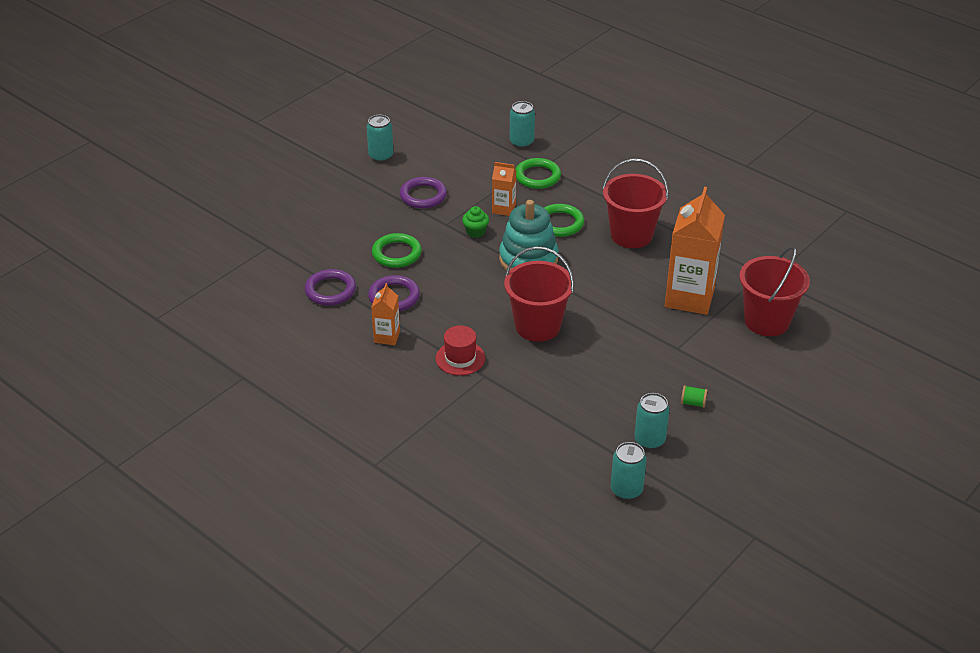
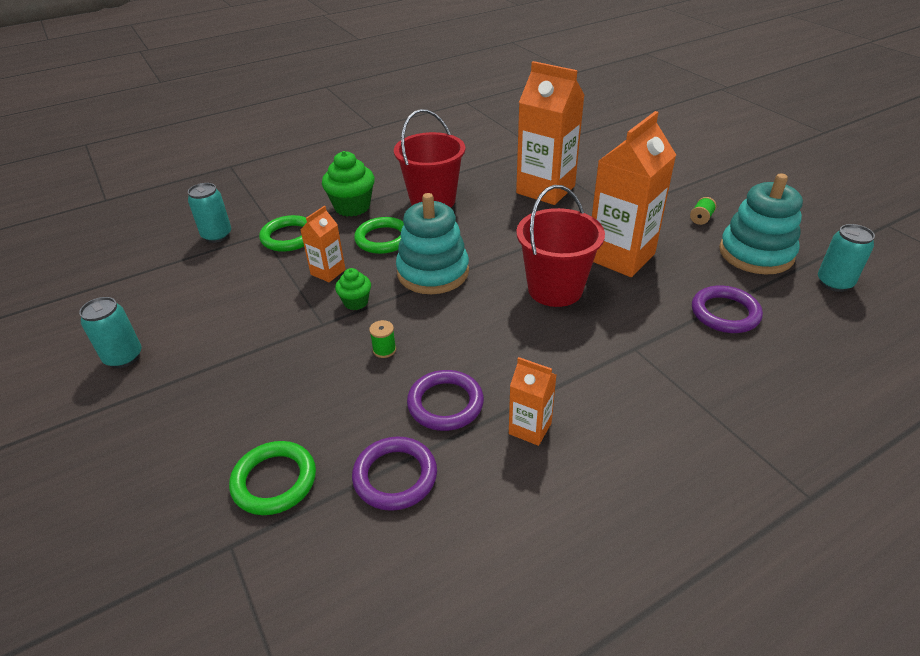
camera: 70 degrees left, 0 degrees up
(396, 253) = (352, 382): green ring -> green ring (274, 481)
(423, 196) = (248, 333): purple ring -> purple ring (725, 313)
(432, 258) = (384, 350): none -> green spool
(460, 358) = (596, 363): red hat -> none
(597, 194) = (352, 207): none -> green cupcake
(601, 357) = (620, 256): none -> orange carton
(649, 440) = (756, 253): turquoise can -> turquoise stacking toy
(766, 321) = (593, 161): red bucket -> none

